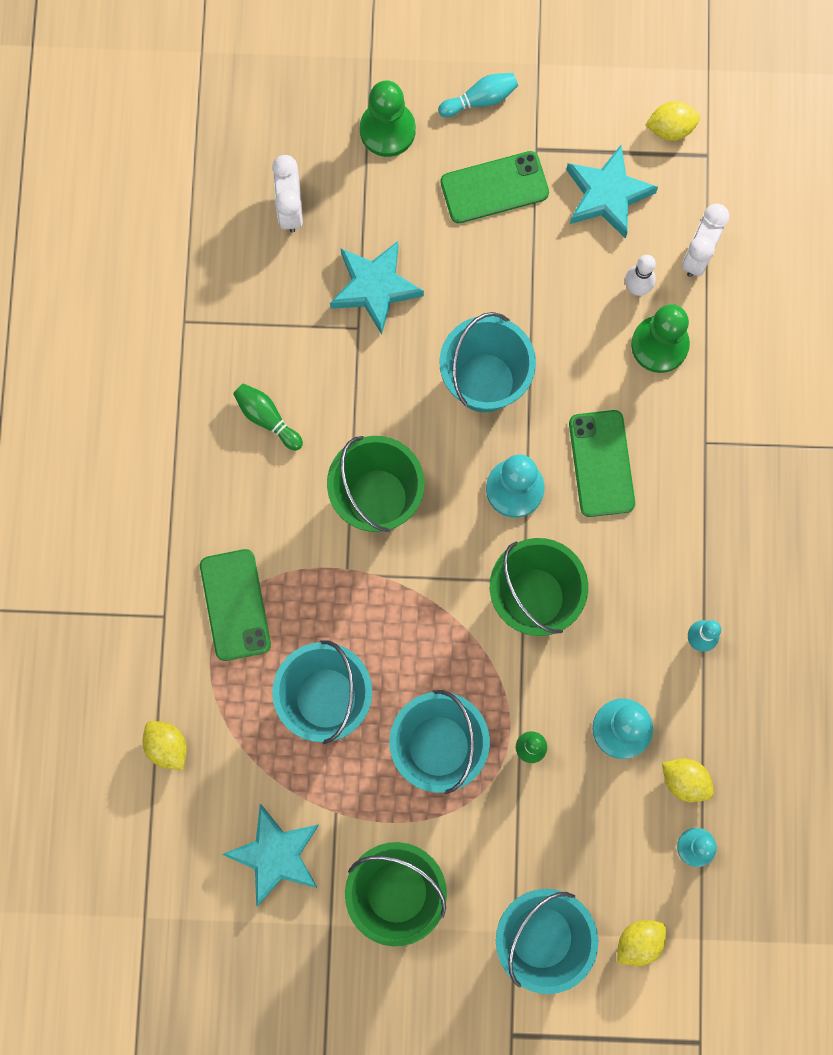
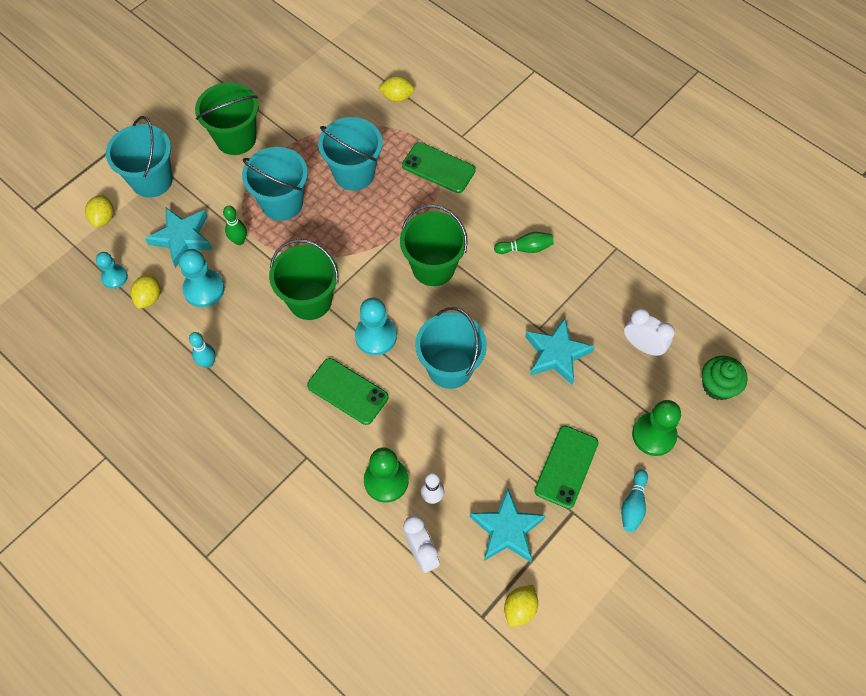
camera: 130 degrees right, 15 degrees down
(275, 855) = (303, 104): turquoise star -> turquoise star (182, 238)
(277, 106) = (718, 386): none -> green cupcake
(685, 781) = (149, 297): yellow lemon -> yellow lemon turned 60 degrees counterclockwise

